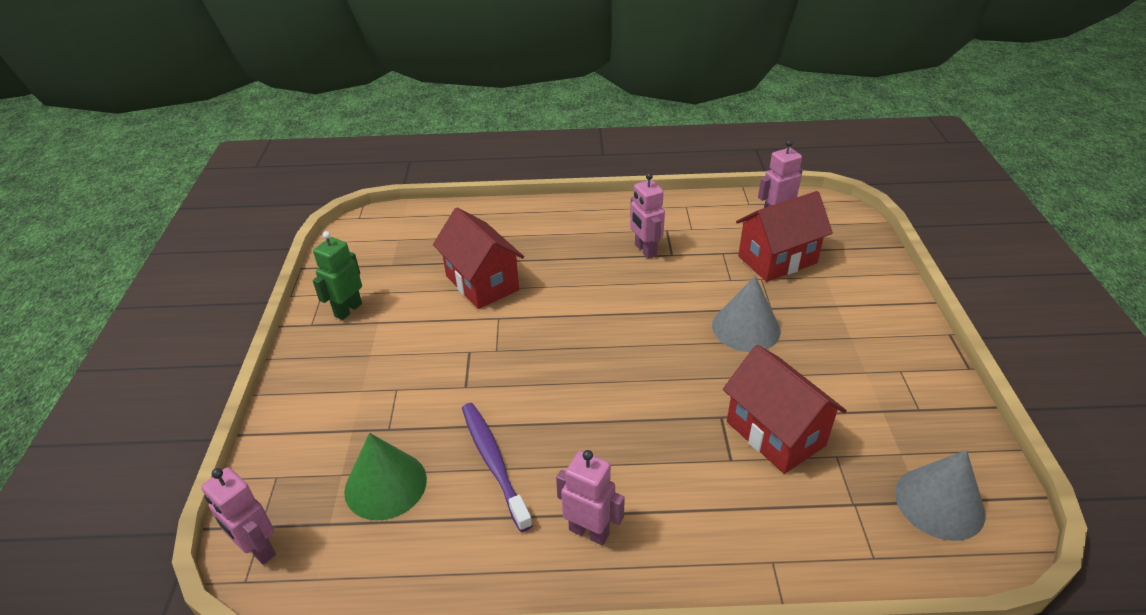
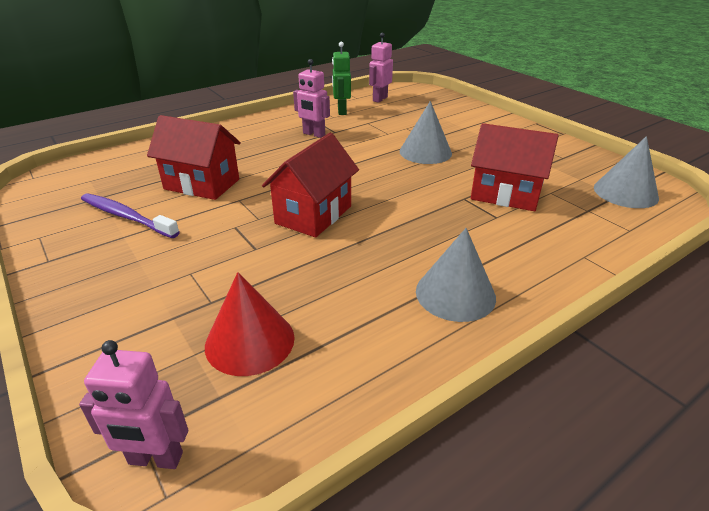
camera: 35 degrees left, 5 degrees down
(348, 310) = (82, 238): green robot -> green robot (341, 111)
(385, 484) = (250, 341): green cone -> red cone
(494, 463) = (334, 285): purple toothbrush -> purple toothbrush (127, 217)
(589, 531) = (455, 294): pink robot -> grey cone
(777, 260) = (405, 117): red house -> red house (314, 215)

